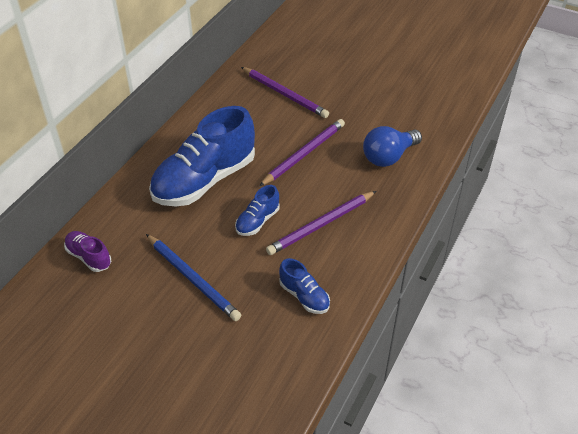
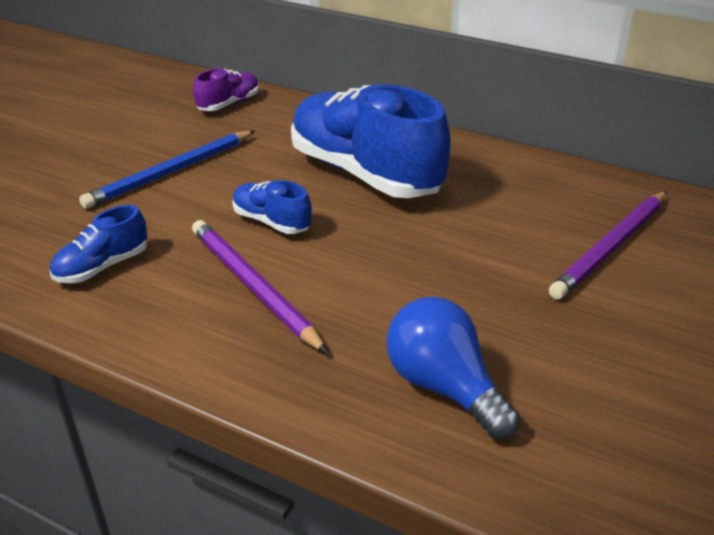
camera: 90 degrees right, 10 degrees down
(304, 154) = (438, 269): purple pencil -> none

